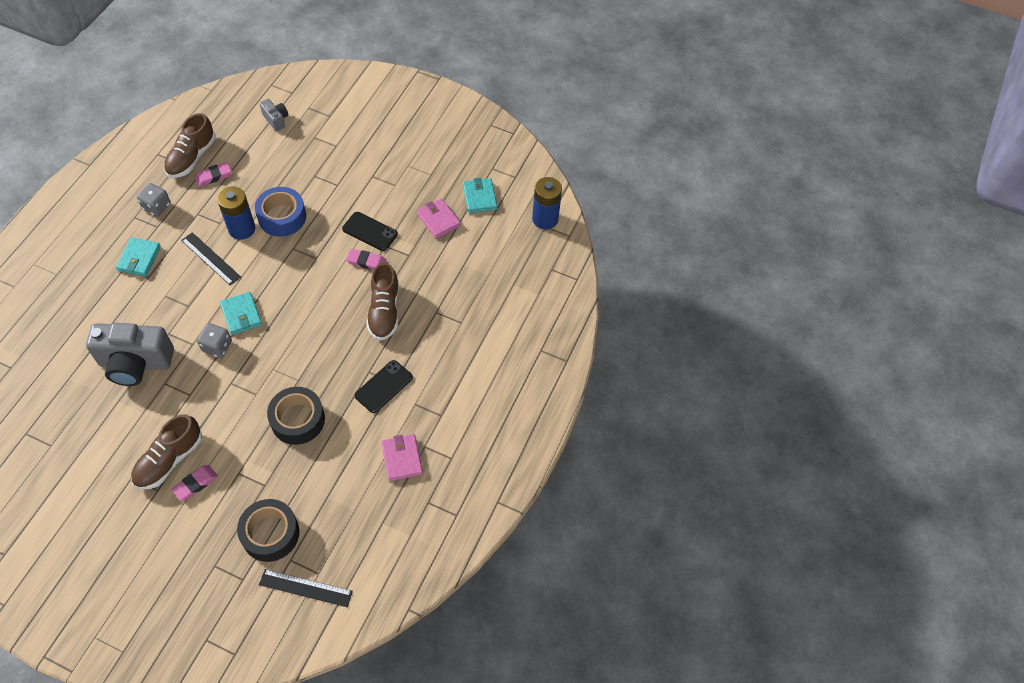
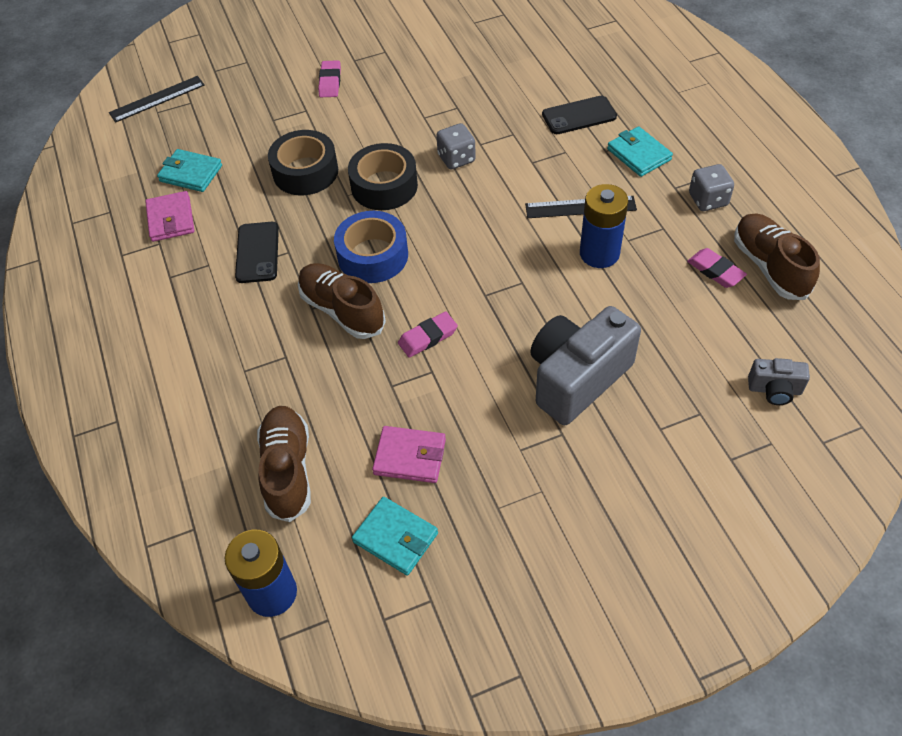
camera: 140 degrees right, 5 degrees down
(136, 363) = (502, 99): grey camera -> grey camera (577, 378)
(169, 460) = (373, 77): brown shoe -> brown shoe (288, 470)
(213, 176) = (715, 271): pink eraser -> pink eraser turned 60 degrees counterclockwise
(241, 315) = (475, 194): turquoise wallet -> turquoise wallet (191, 173)
(270, 534) = (227, 102): black tape -> black tape (384, 186)
(282, 217) = (581, 299): blue tape -> blue tape (373, 256)
(370, 231) = (469, 370): black phone -> black phone (579, 116)
(402, 458) = (171, 219): pink wallet -> pink wallet turned 45 degrees clockwise

